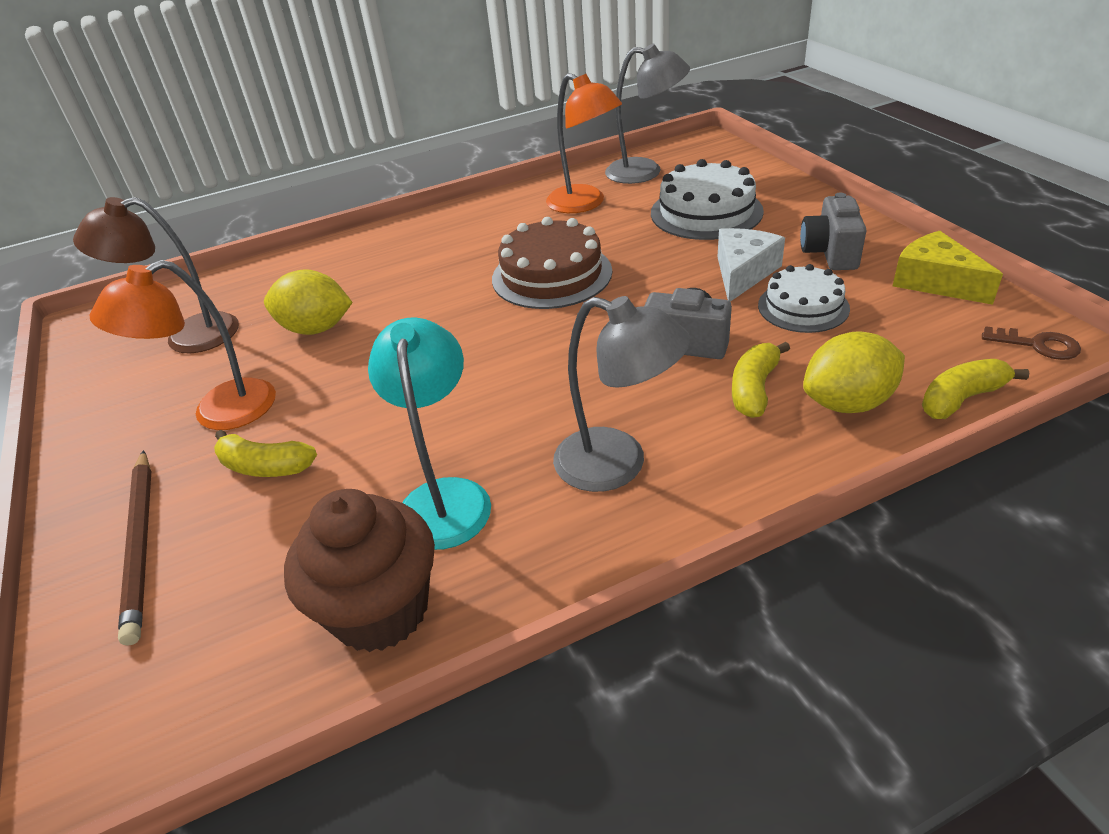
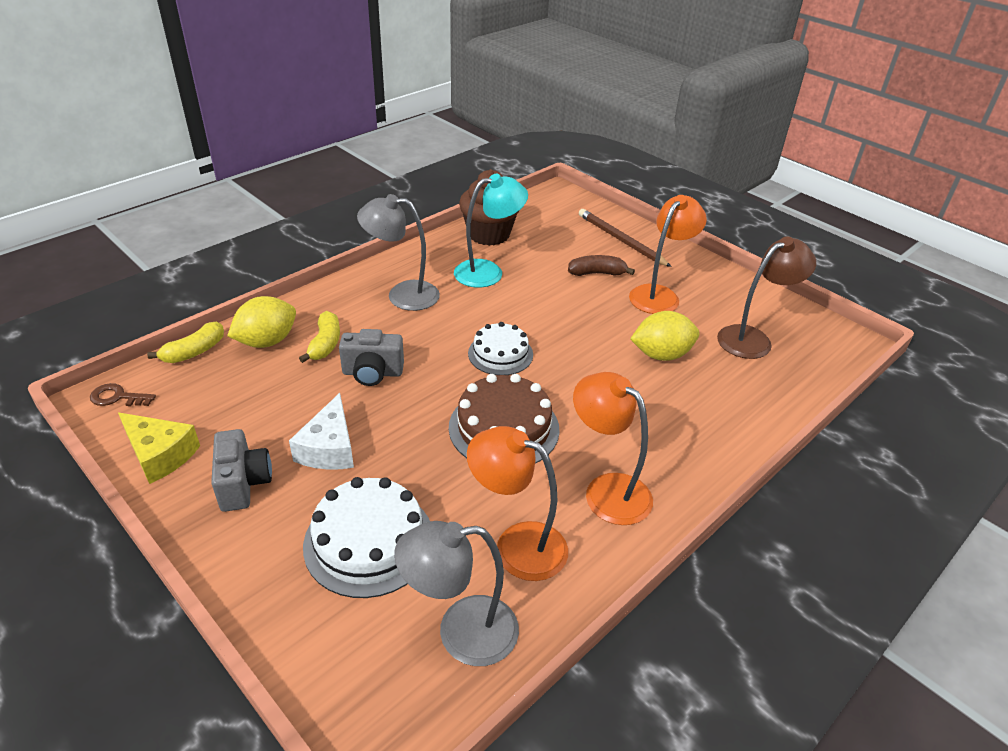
camera: 155 degrees right, 0 degrees up
(265, 466) = (597, 273): yellow banana -> brown banana
(444, 497) = (488, 272): turquoise lamp -> turquoise lamp turned 90 degrees counterclockwise
(487, 227) = (607, 490): none -> orange lamp
(803, 307) = (281, 415): white cake -> white cake (500, 354)

